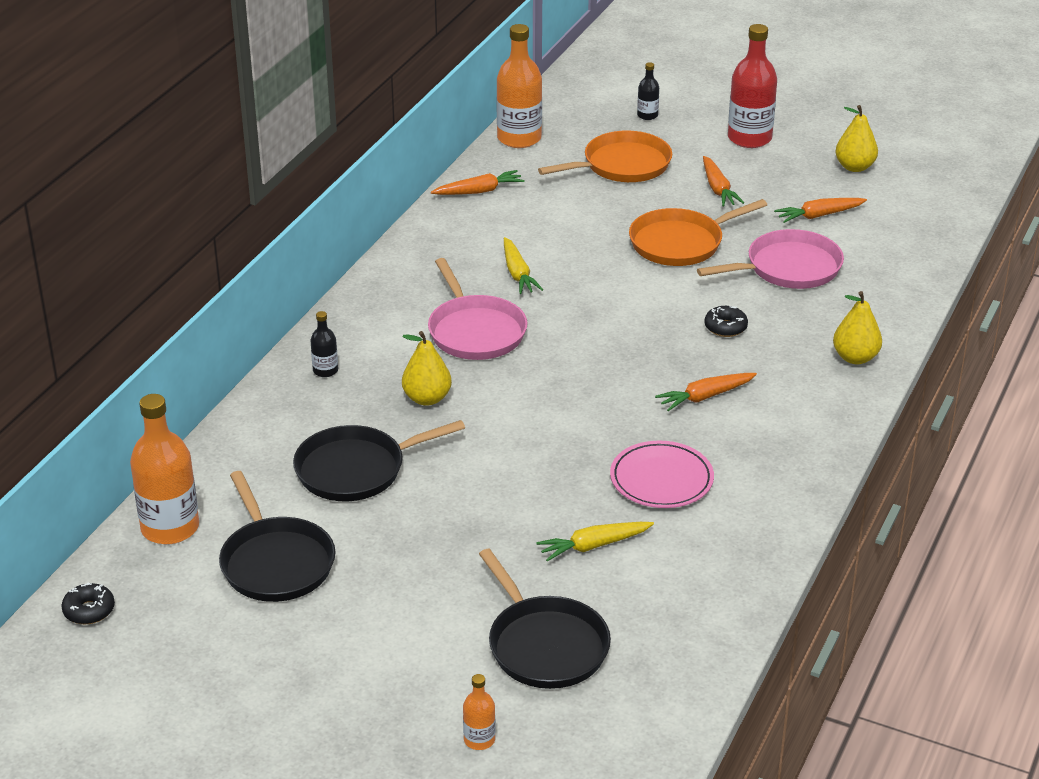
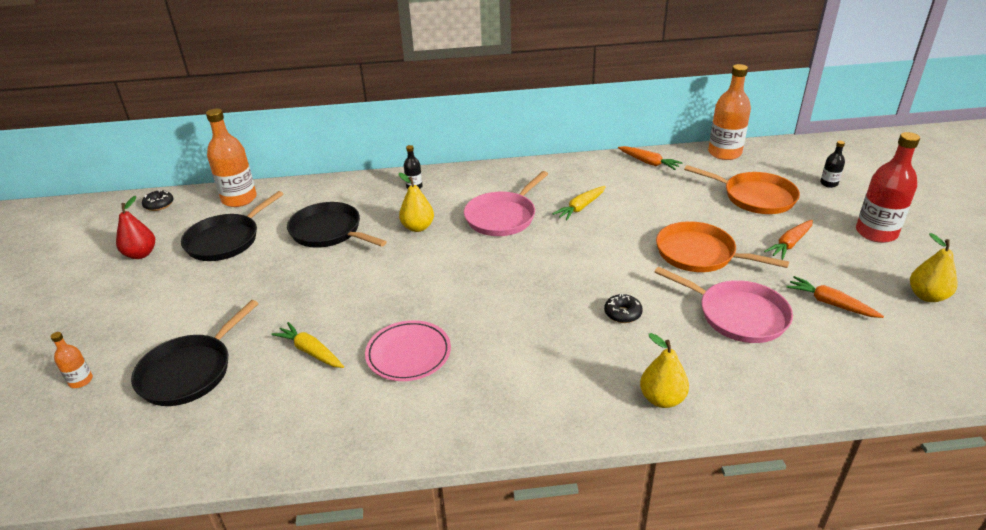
camera: 60 degrees right, 0 degrees up
(223, 649) = (141, 254): none -> red pear
(705, 397) = (526, 337): orange carrot -> none

